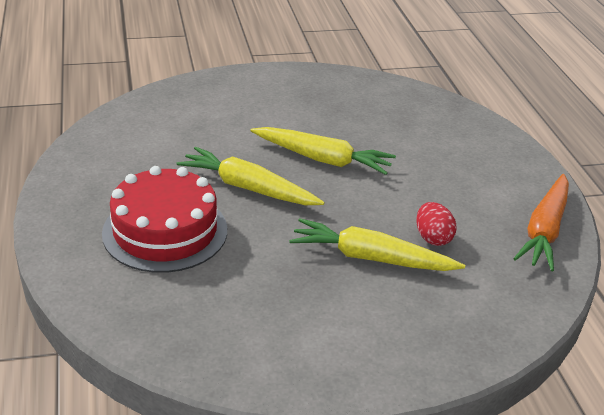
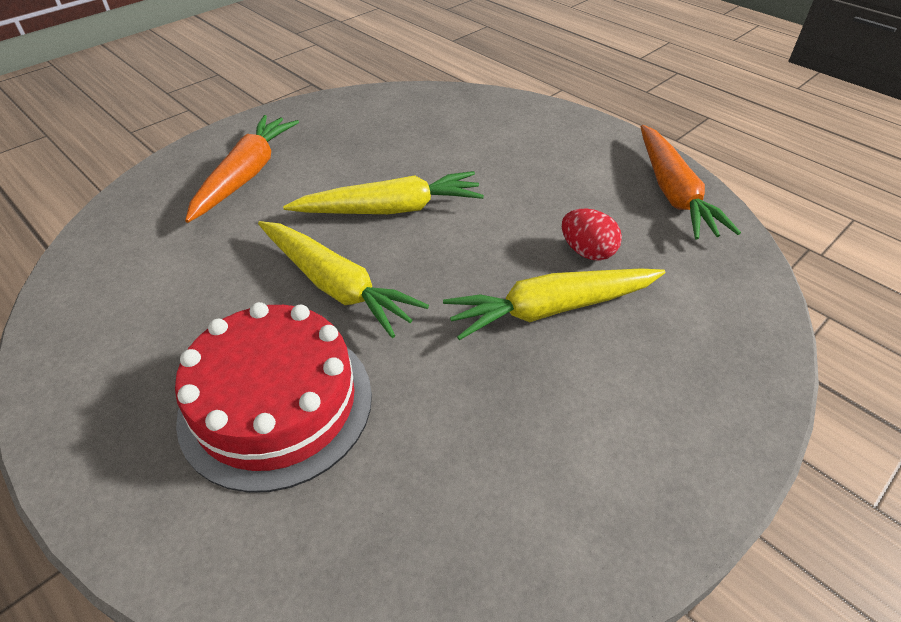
camera: 30 degrees left, 10 degrees up
(248, 188) = (336, 286): yellow carrot -> yellow carrot turned 135 degrees counterclockwise
(249, 103) = (246, 175): none -> orange carrot

